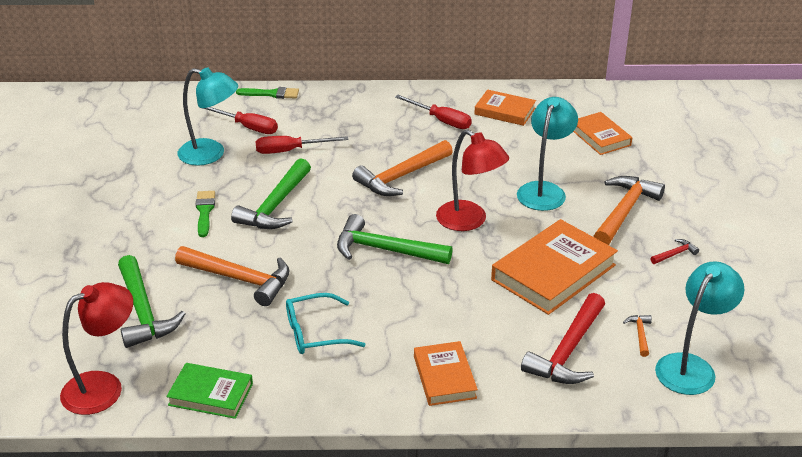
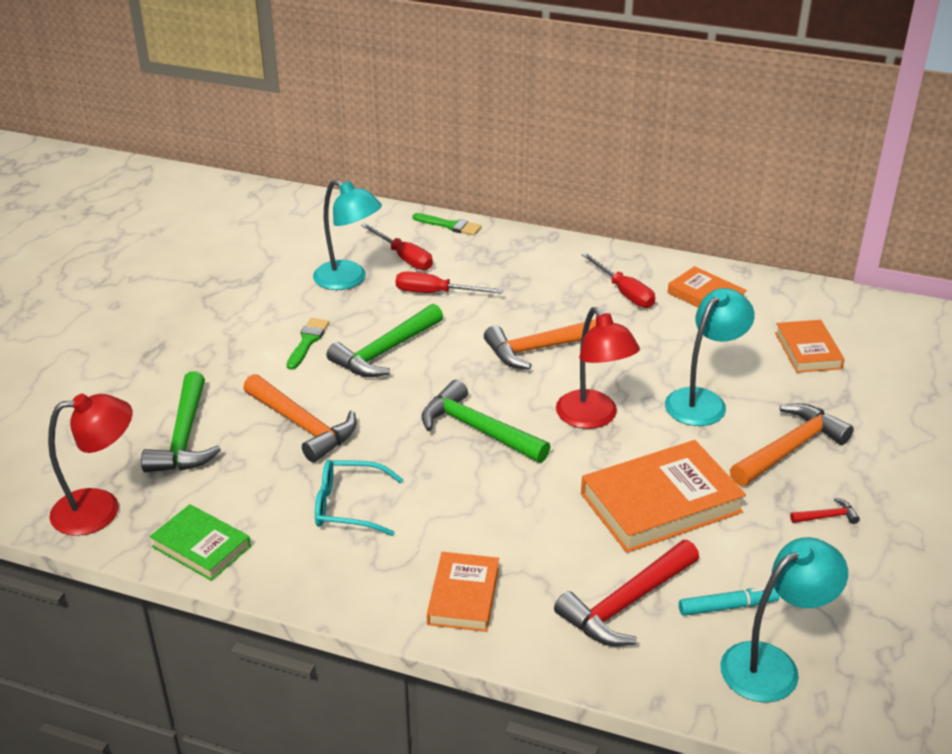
camera: 20 degrees right, 0 degrees up
(640, 334) = (727, 606): orange hammer -> turquoise marker

